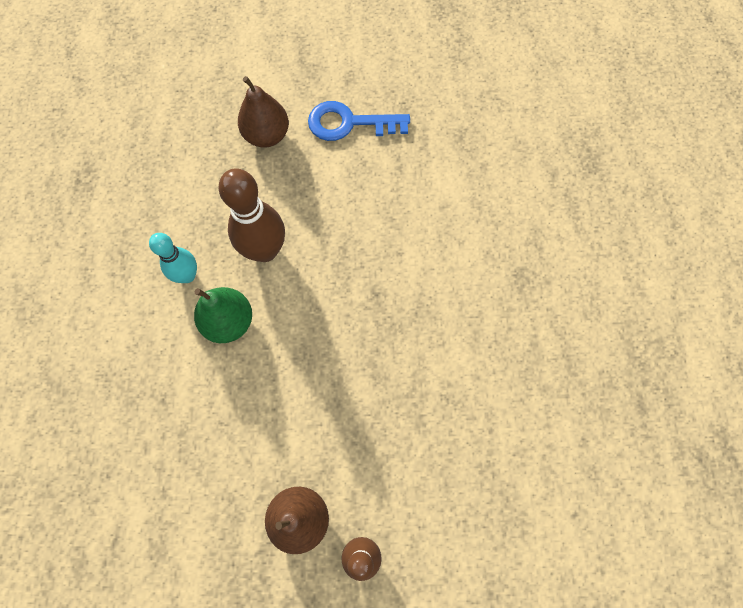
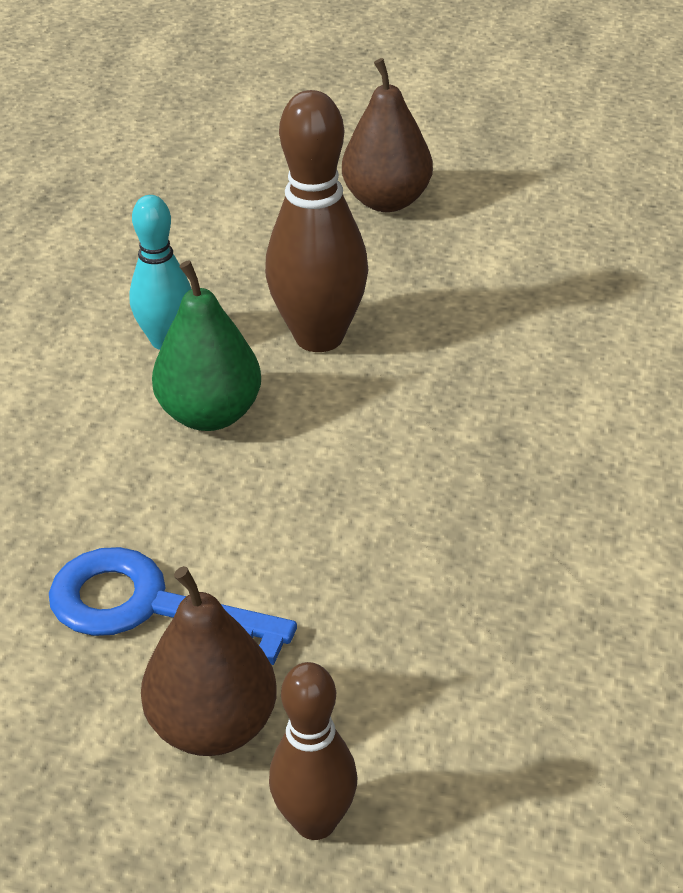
camera: 20 degrees right, 30 degrees down
(349, 123) = (541, 212): blue key -> blue key (148, 608)

